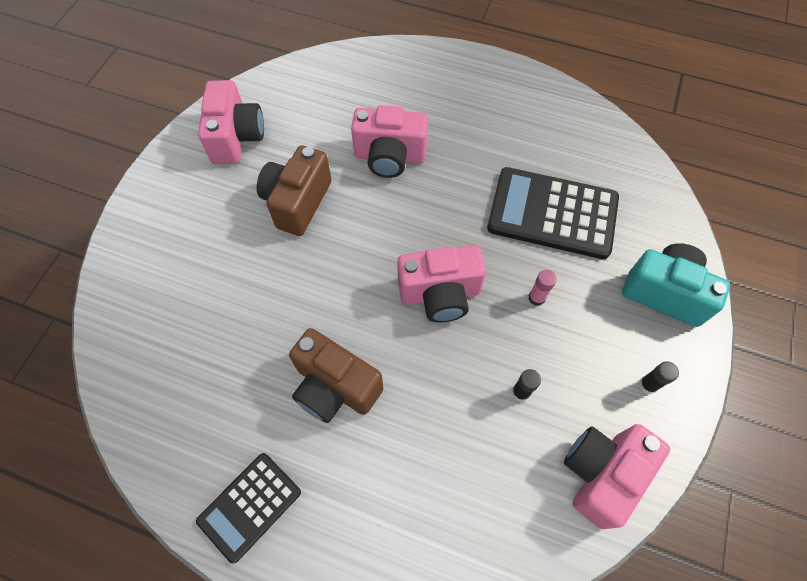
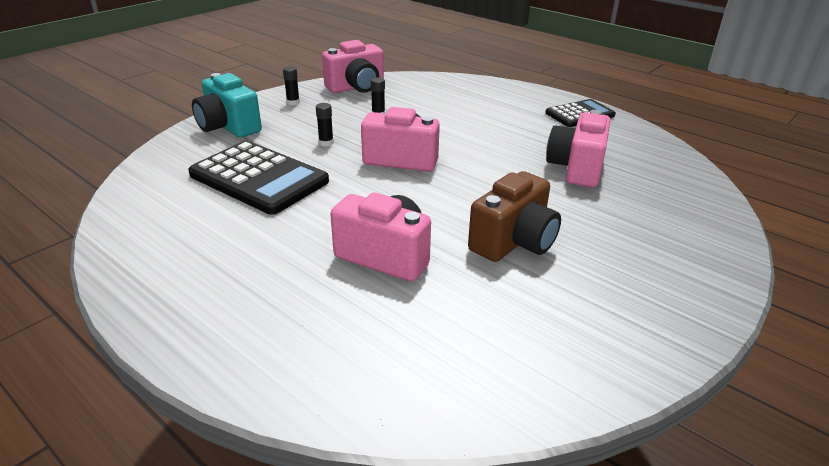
camera: 160 degrees left, 30 degrees down
(236, 137) = (589, 328): pink camera -> pink camera (576, 168)
(335, 387) = (510, 139): brown camera -> none
(536, 298) = (326, 143): pink glue stick -> black glue stick

